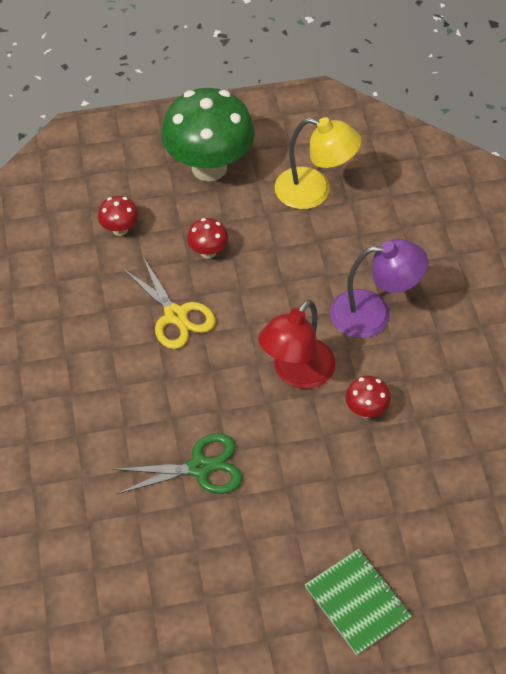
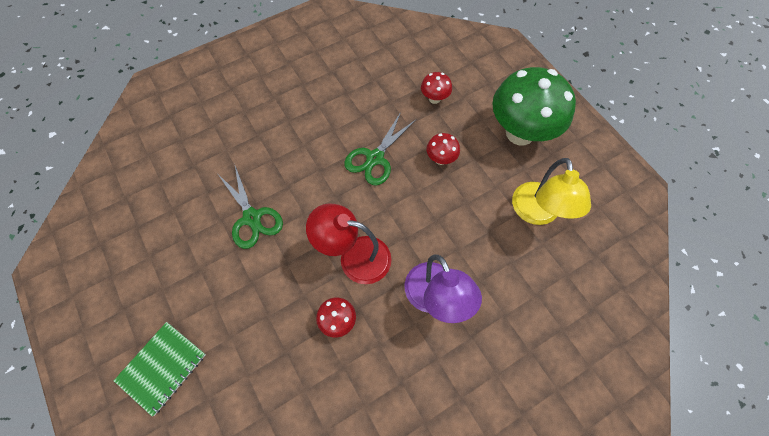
camera: 70 degrees right, 10 degrees up
(175, 315) = (375, 158): yellow scissors -> green scissors

